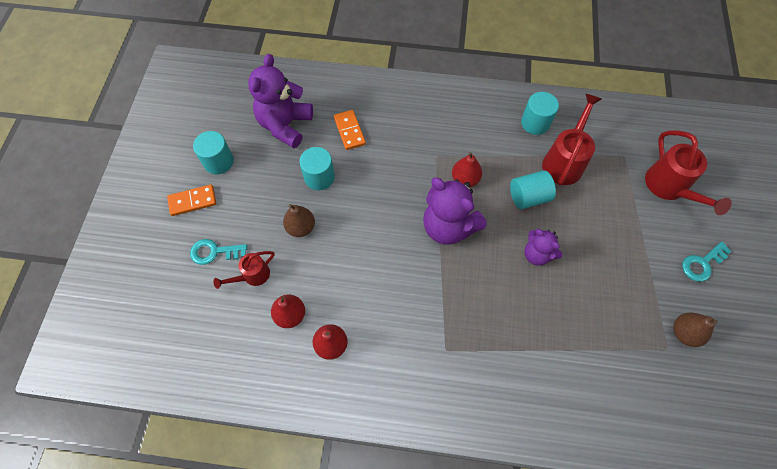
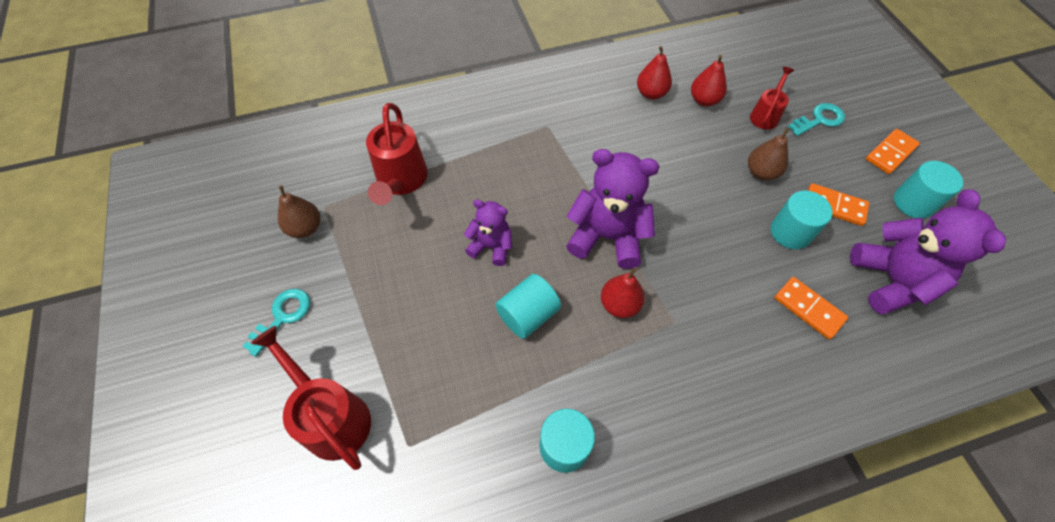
camera: 155 degrees right, 5 degrees down
(273, 181) = (834, 206): none -> orange domino
(564, 161) = (496, 394): red watering can -> red watering can (400, 181)

